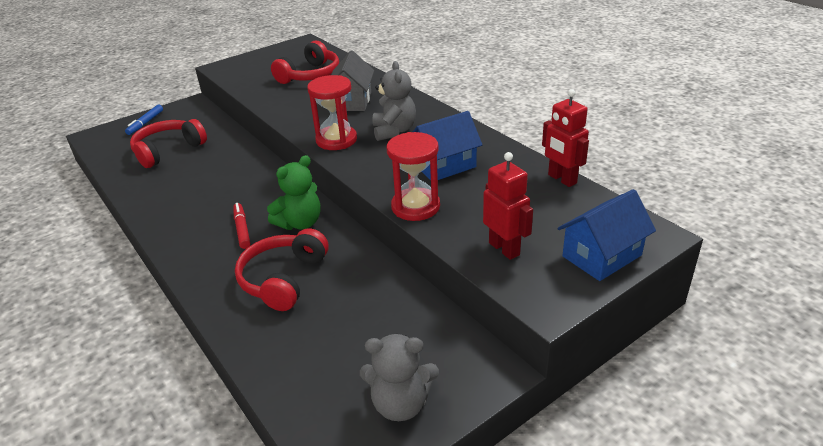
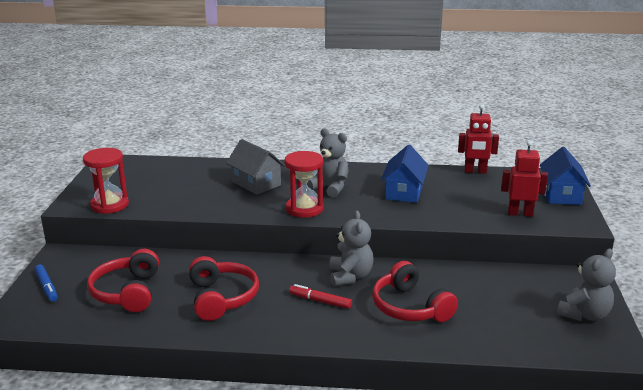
camera: 50 degrees left, 10 degrees down
(300, 223) = (350, 276): green teddy bear -> grey teddy bear
(310, 75) = (177, 180): red headphones -> red headphones (221, 298)
(415, 207) = (437, 218): red hourglass -> red hourglass (109, 205)

